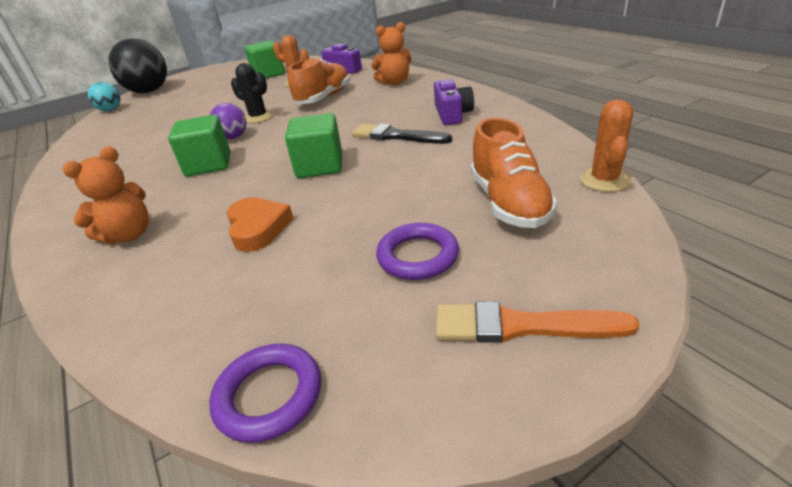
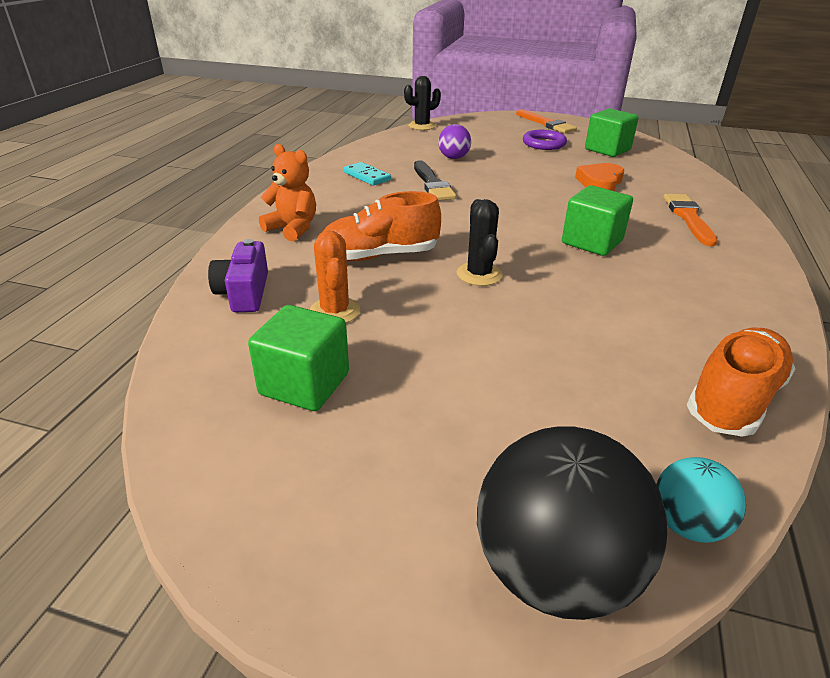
camera: 135 degrees left, 0 degrees up
(129, 235) = (688, 217): orange teddy bear -> orange brush
(233, 137) = (538, 261): purple ball -> purple ball (453, 158)
(269, 395) = (645, 144): purple ring -> none
(320, 166) = (515, 193): green cube -> green cube (607, 150)
(452, 114) = (366, 176): purple camera -> turquoise domino
(508, 203) = (473, 138): orange shoe -> orange shoe (733, 399)
(604, 180) = (422, 126): orange cactus -> black cactus

